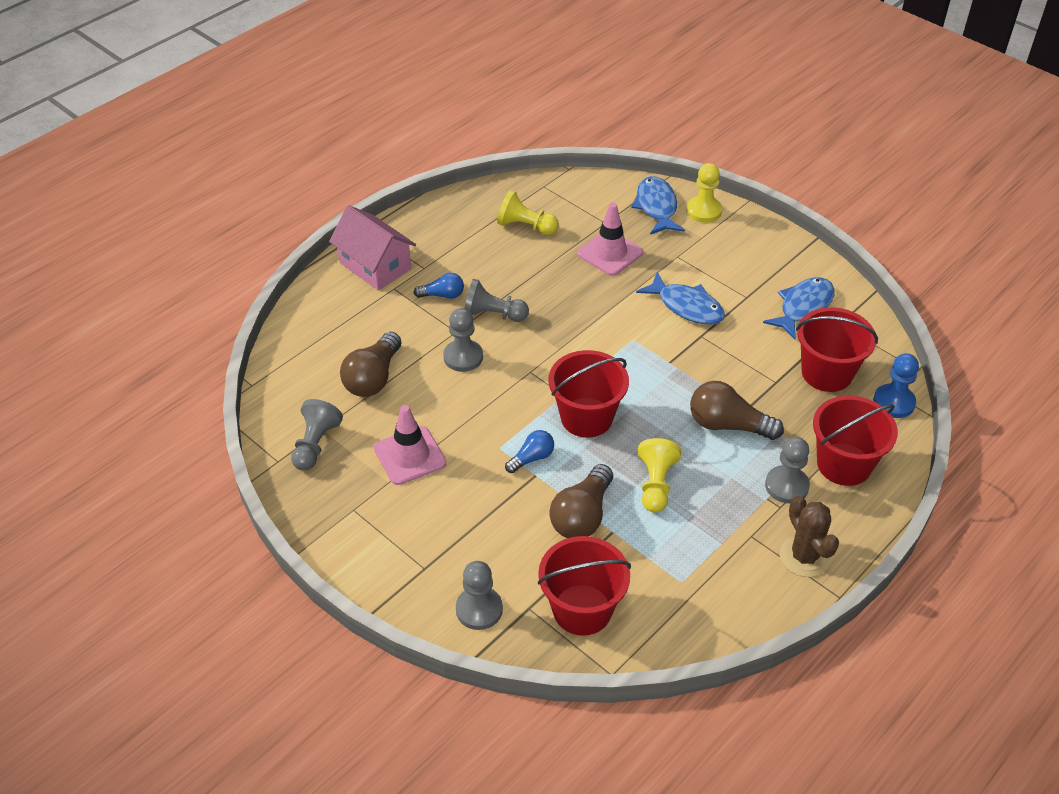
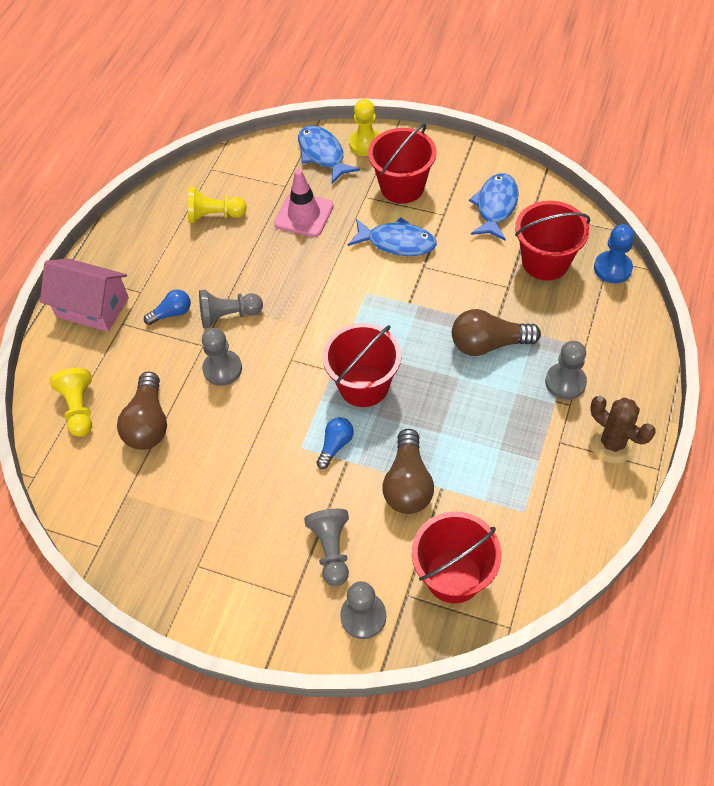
camera: 20 degrees left, 10 degrees up
(315, 444) = (127, 514): grey pawn -> grey pawn (331, 550)
(410, 456) = (223, 489): pink traffic cone -> none
(655, 484) = (456, 426): yellow pawn -> yellow pawn (79, 408)
(844, 464) = (601, 343): red bucket -> red bucket (402, 187)

